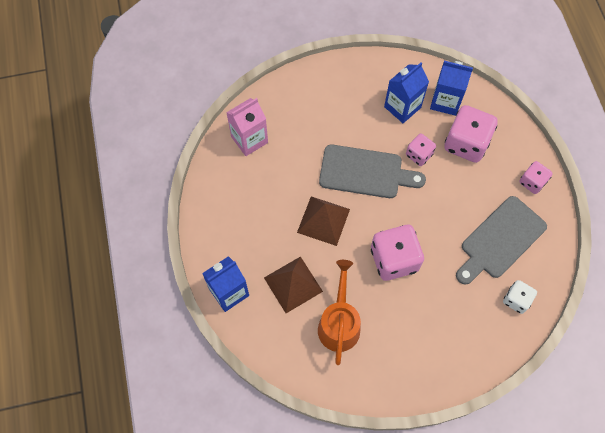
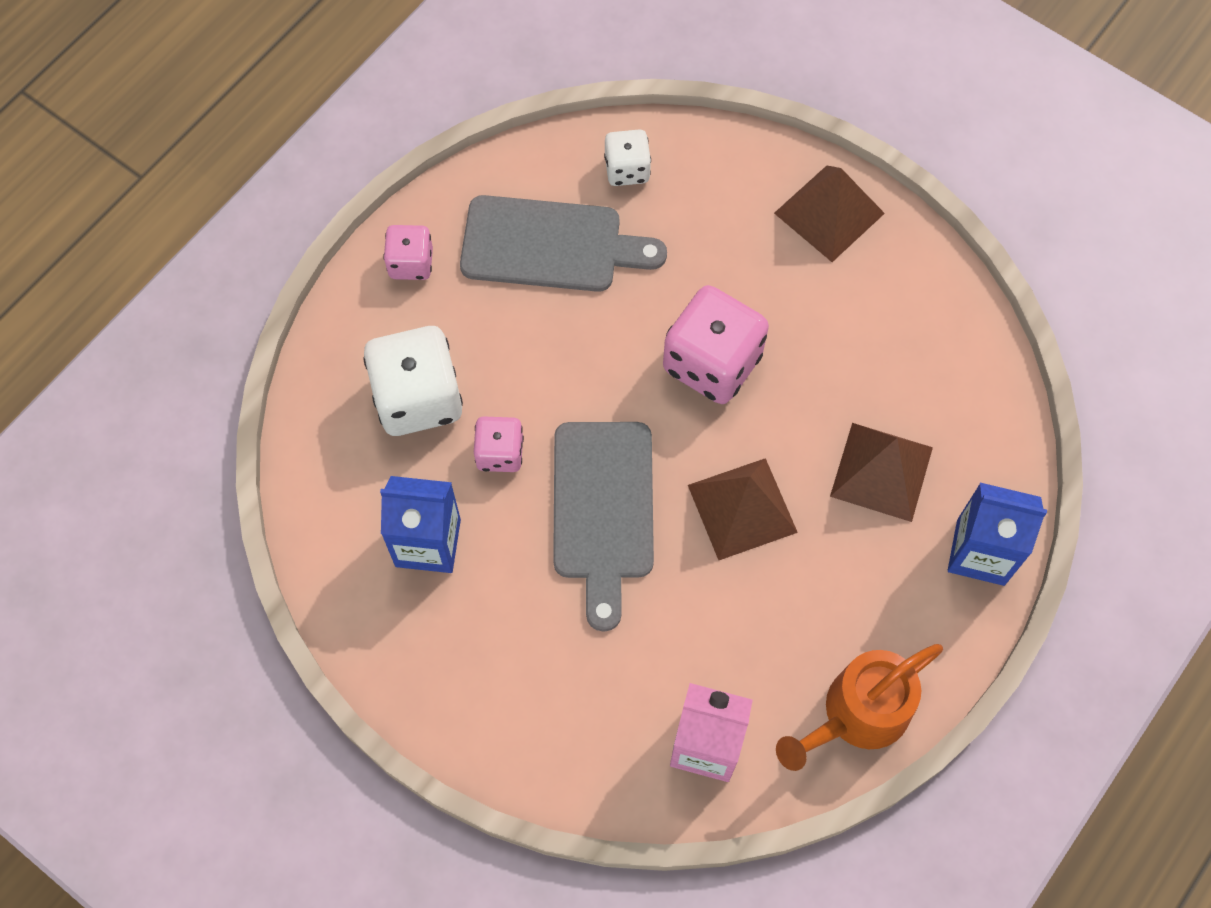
camera: 130 degrees left, 0 degrees up
(339, 322) = (875, 366): orange watering can -> orange watering can (856, 715)
(365, 172) = (603, 510): grey cutting board -> grey cutting board turned 150 degrees counterclockwise
(427, 368) = (829, 213): none -> brown pyramid
(445, 101) = (359, 483): blue carton -> none
(466, 143) = (418, 398): pink dice -> white dice

